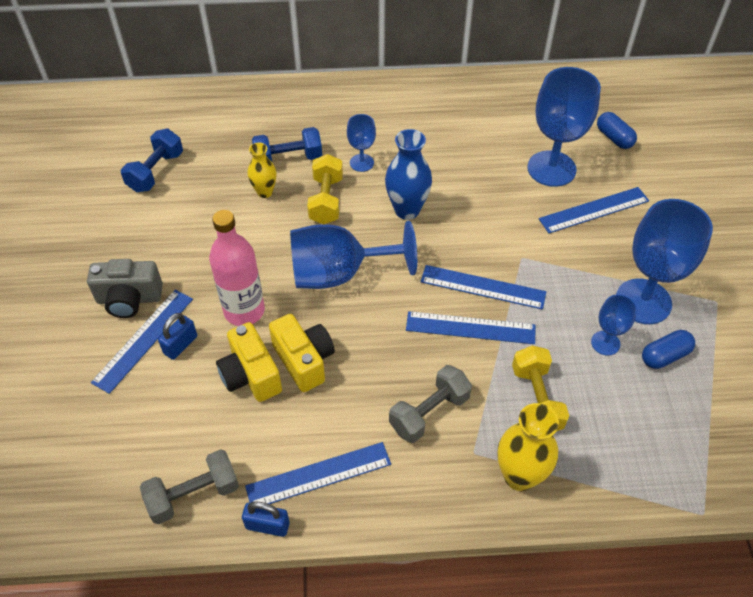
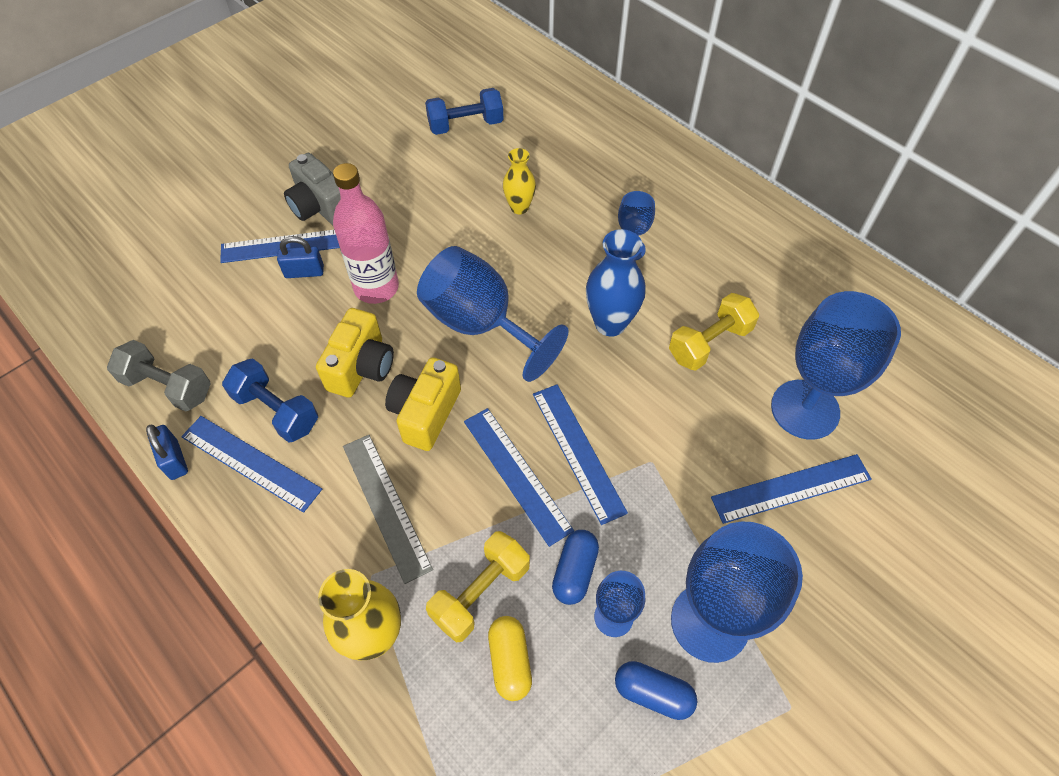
camera: 50 degrees right, 5 degrees up
(250, 375) = (314, 340): yellow camera -> yellow camera (425, 413)
(288, 159) = (575, 195): blue dumbbell -> blue dumbbell (276, 411)
(326, 200) = (556, 256): yellow dumbbell -> yellow dumbbell (709, 343)
(429, 413) = (386, 506): grey dumbbell -> grey ruler
(593, 412) = (510, 661): none -> yellow capsule
(594, 210) = (791, 488): blue ruler -> blue ruler turned 45 degrees counterclockwise
(614, 138) = (923, 441): blue capsule -> blue capsule (574, 571)

